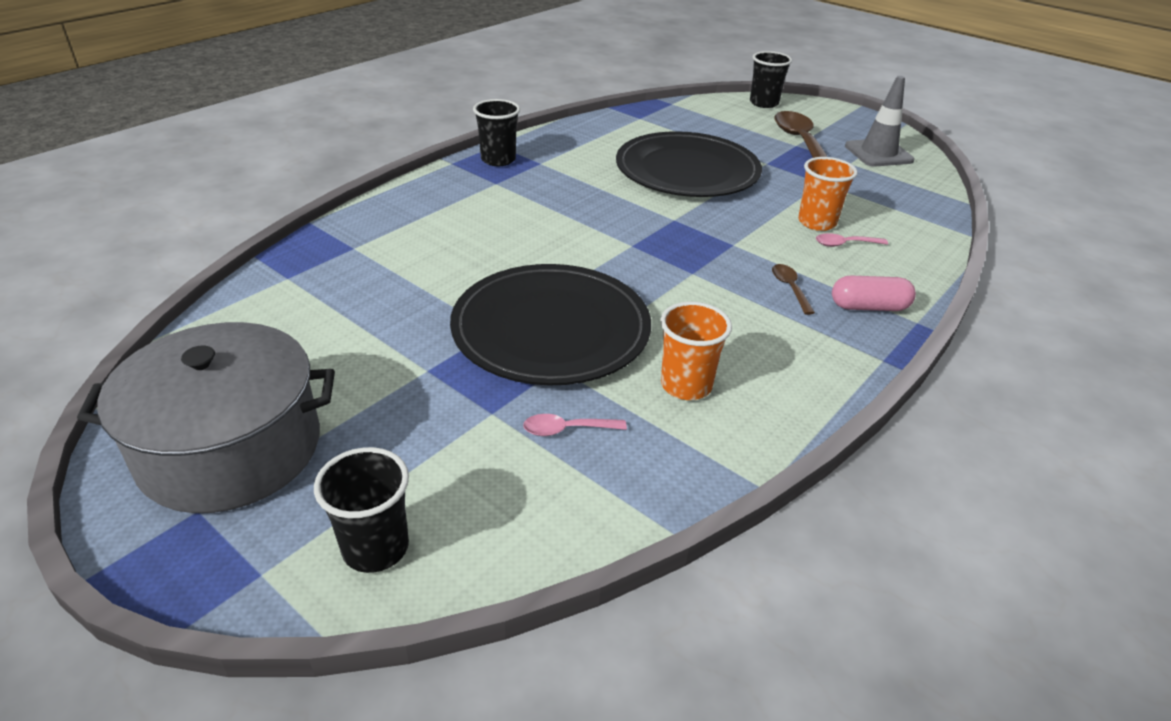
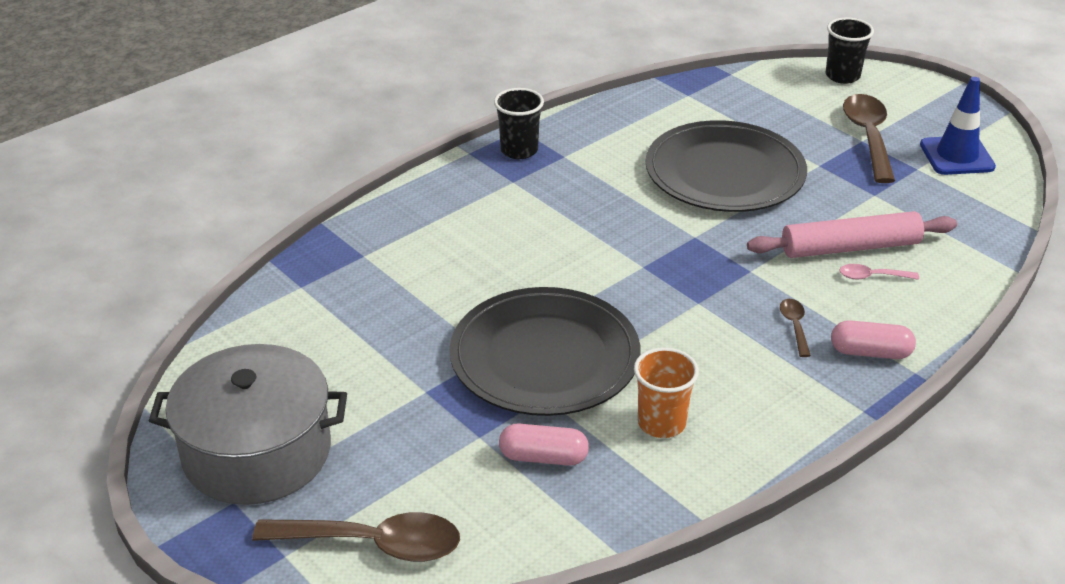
camera: 10 degrees right, 0 degrees up
(375, 548) = (373, 544): black cup -> brown spoon
(567, 429) = (543, 457): pink spoon -> pink capsule
(817, 222) = (850, 248): orange cup -> pink rolling pin
(878, 153) = (956, 156): grey traffic cone -> blue traffic cone

